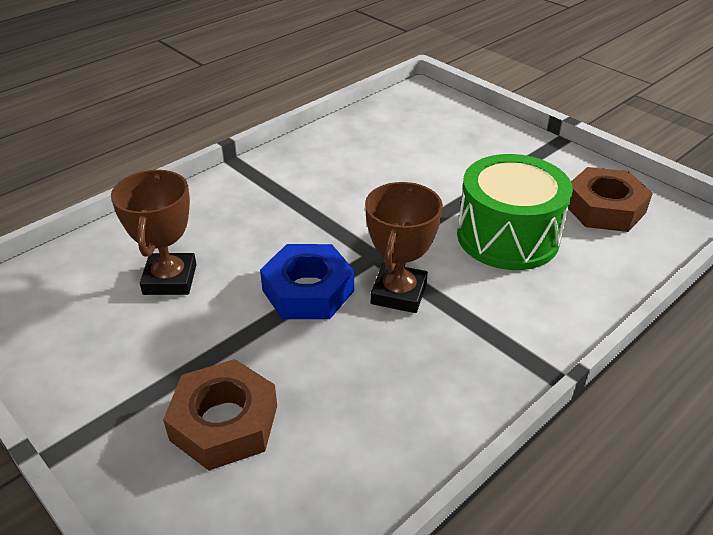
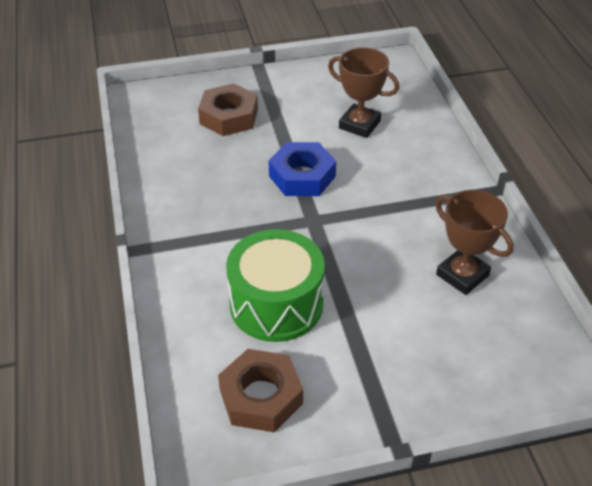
camera: 120 degrees right, 5 degrees up
(398, 293) = (265, 215): brown trophy -> brown trophy (462, 275)

